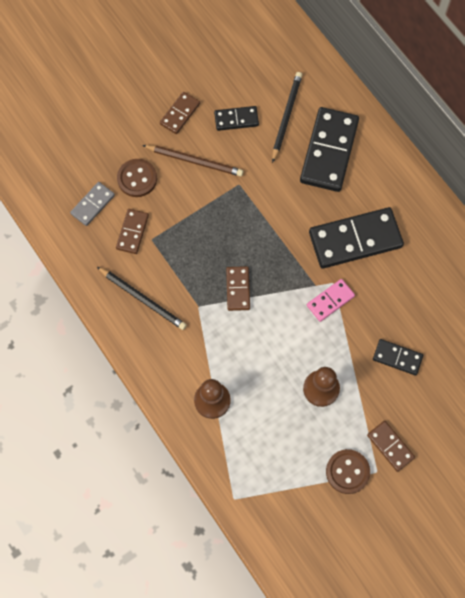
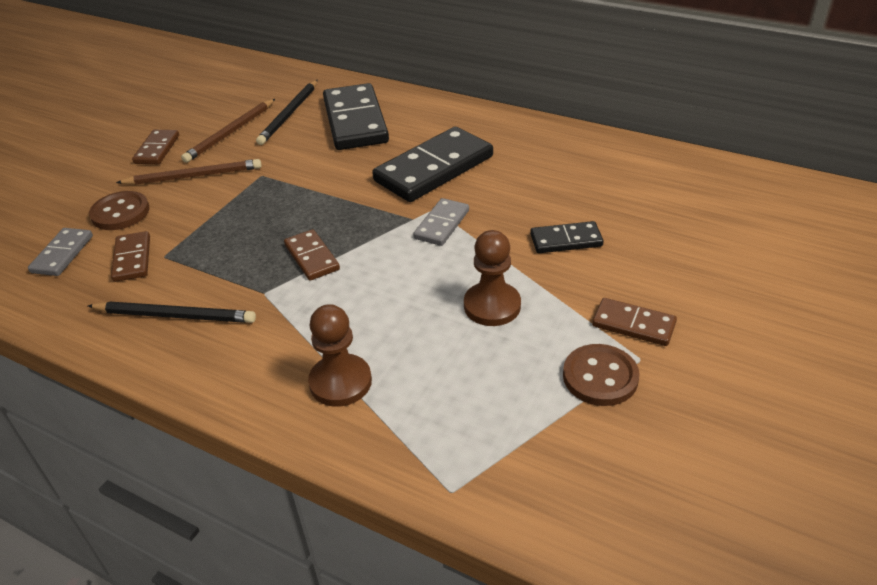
camera: 25 degrees left, 30 degrees down
(236, 119) = (230, 133): black domino -> brown pencil
(286, 116) = (289, 114): black pencil -> black pencil turned 150 degrees counterclockwise
(330, 301) = (441, 224): pink domino -> grey domino

